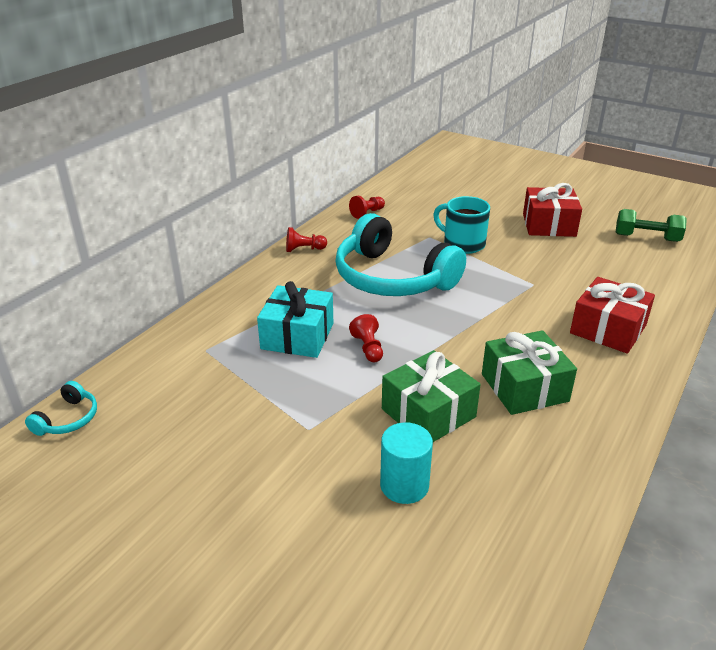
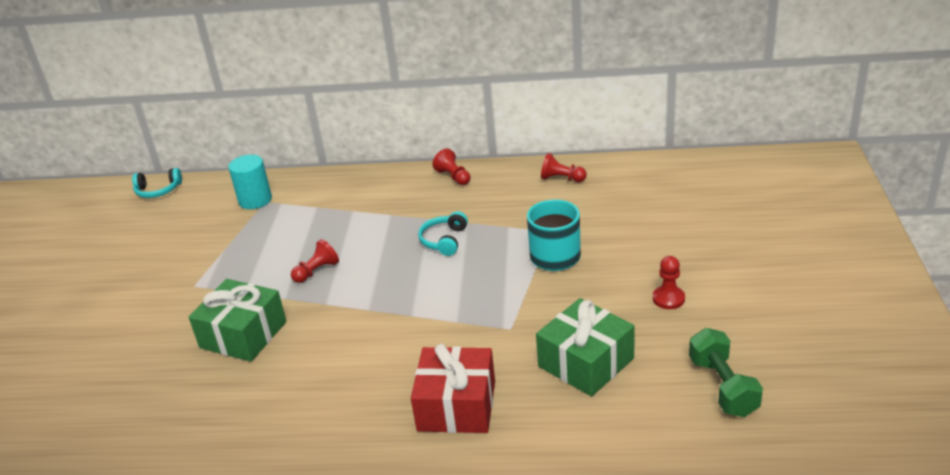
camera: 65 degrees right, 0 degrees up
(297, 336) = (310, 231): turquoise gift -> none
(392, 278) = (444, 240): turquoise headphones -> turquoise headphones, size x0.40
(404, 485) = (149, 353): turquoise cylinder -> turquoise cylinder (255, 200)
(524, 387) = (311, 377): green gift -> green gift (586, 362)
(549, 225) = (668, 299): red gift -> red pawn

